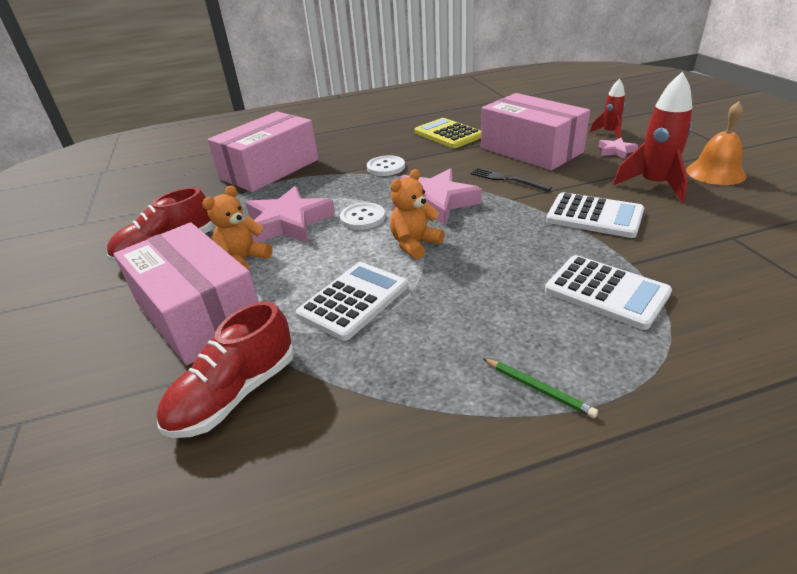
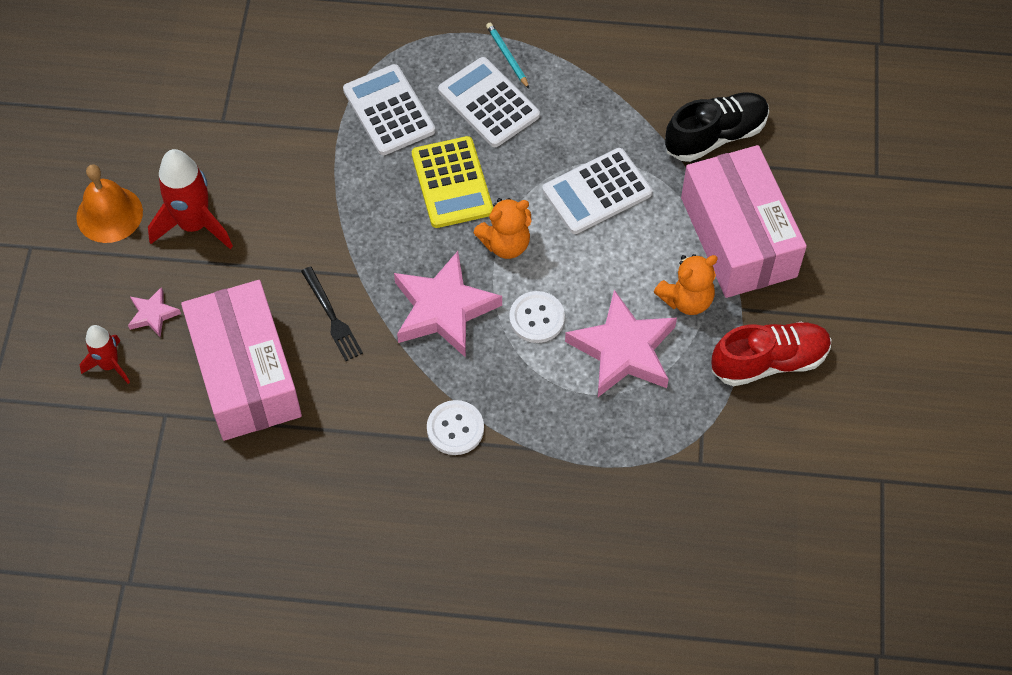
camera: 160 degrees left, 25 degrees up
(235, 394) = (715, 136): red shoe -> black shoe
(270, 169) = (615, 512): pink box -> none
(448, 134) = (313, 488): yellow calculator -> yellow calculator (452, 183)
(538, 389) = (507, 56): green pencil -> turquoise pencil
(594, 216) = (305, 204): white calculator -> white calculator (488, 103)

